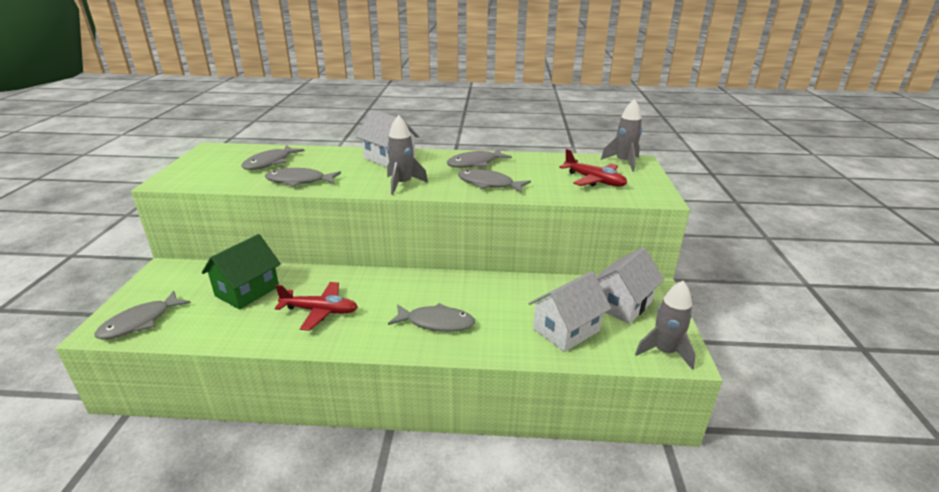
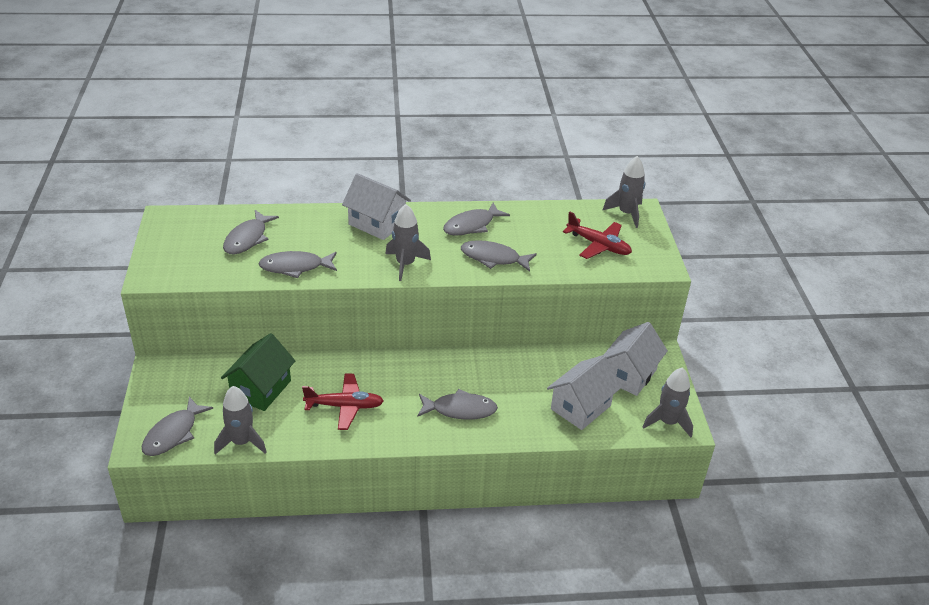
camera: 10 degrees left, 10 degrees up
(201, 335) = (241, 442): none -> grey rocket

